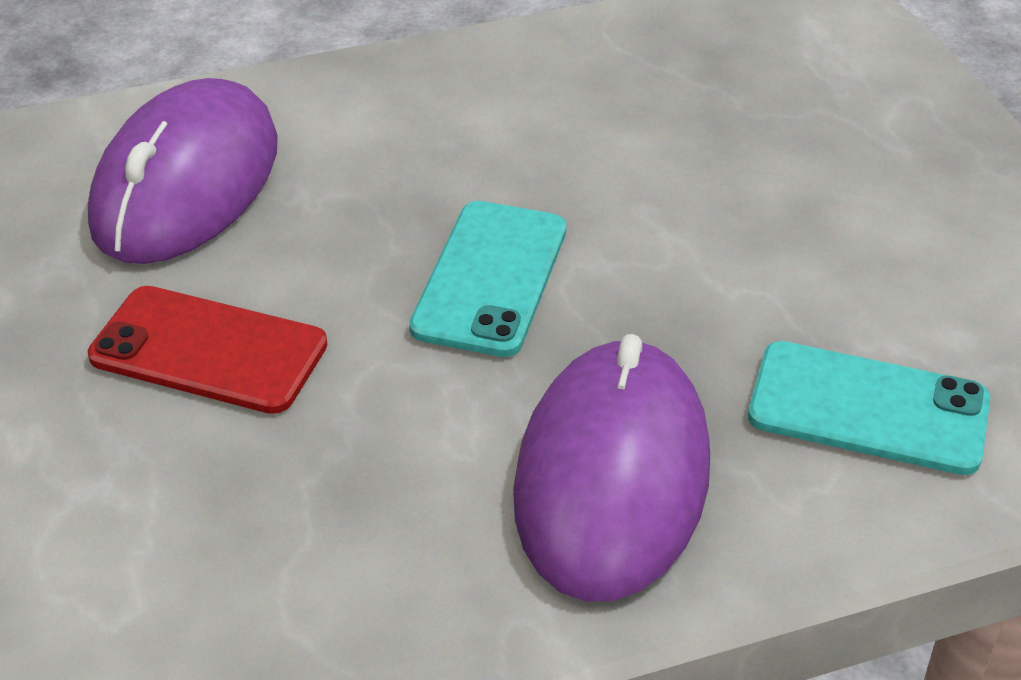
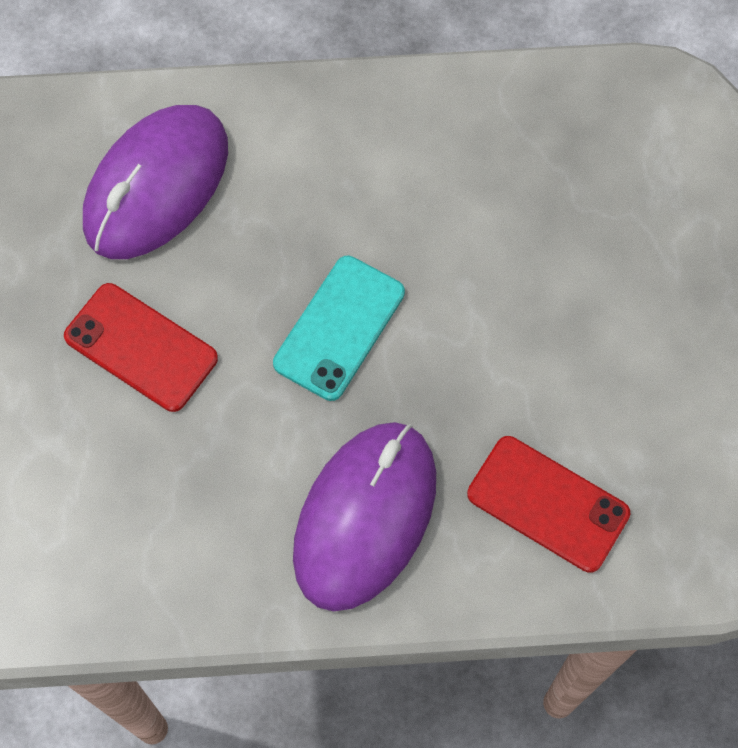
camera: 15 degrees right, 25 degrees up
(868, 409) = (548, 504): turquoise phone -> red phone

